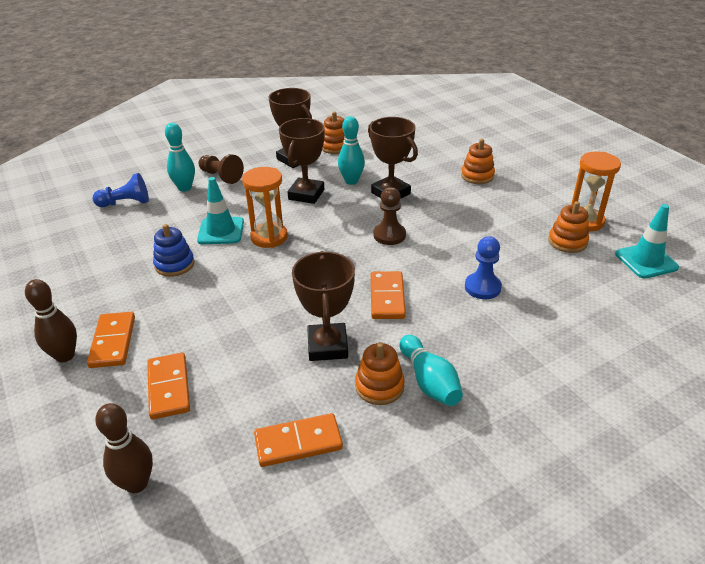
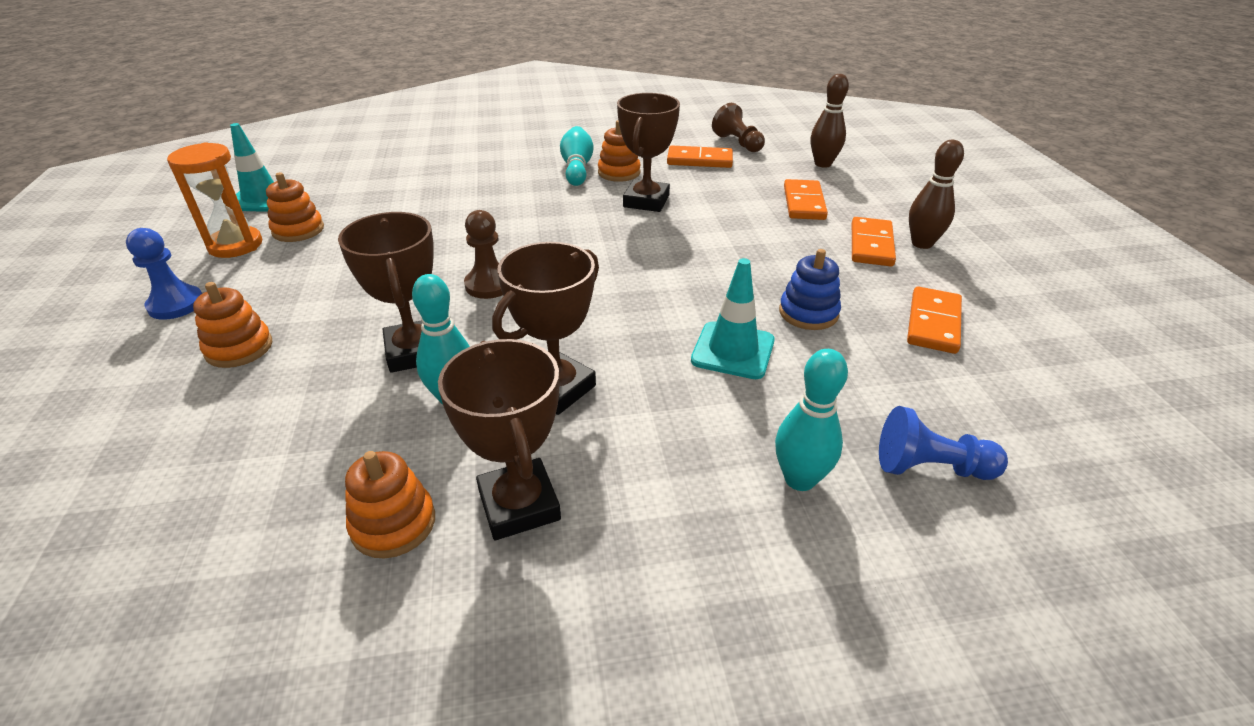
camera: 160 degrees left, 0 degrees up
(221, 176) = (711, 494): brown pawn -> brown pawn (738, 143)
(269, 237) = (659, 322): orange hourglass -> none
(387, 297) = (558, 223): orange domino -> orange domino (933, 323)
(482, 287) = (452, 212): blue pawn -> blue pawn (176, 304)

